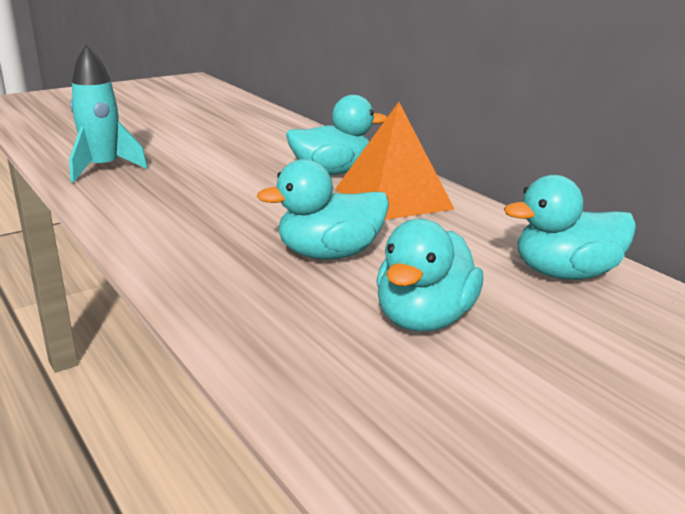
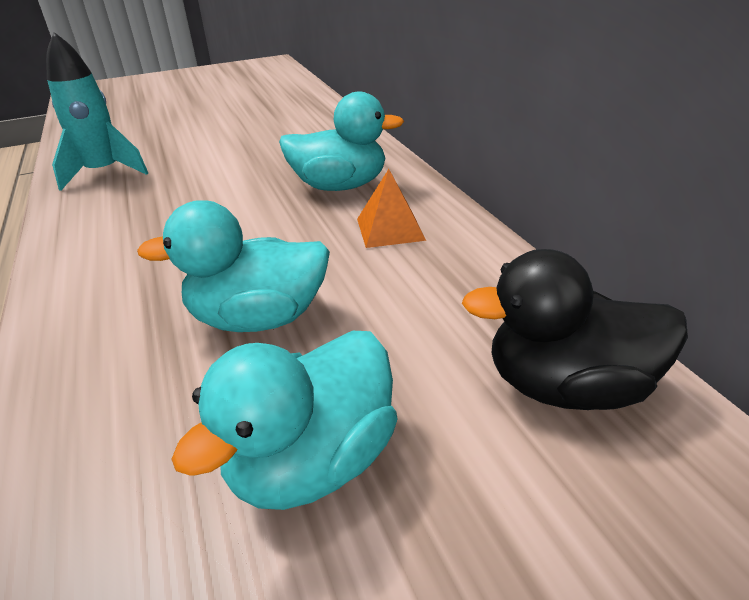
camera: 15 degrees right, 10 degrees up
(393, 198) = (390, 229): orange pyramid -> orange pyramid, size x0.53
(565, 273) = (567, 386): turquoise duck -> black duck

